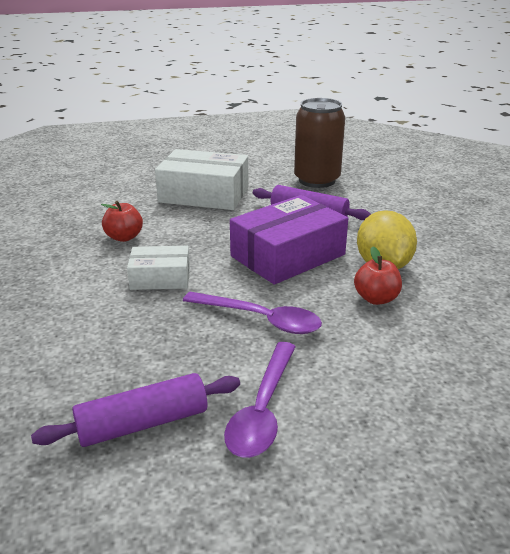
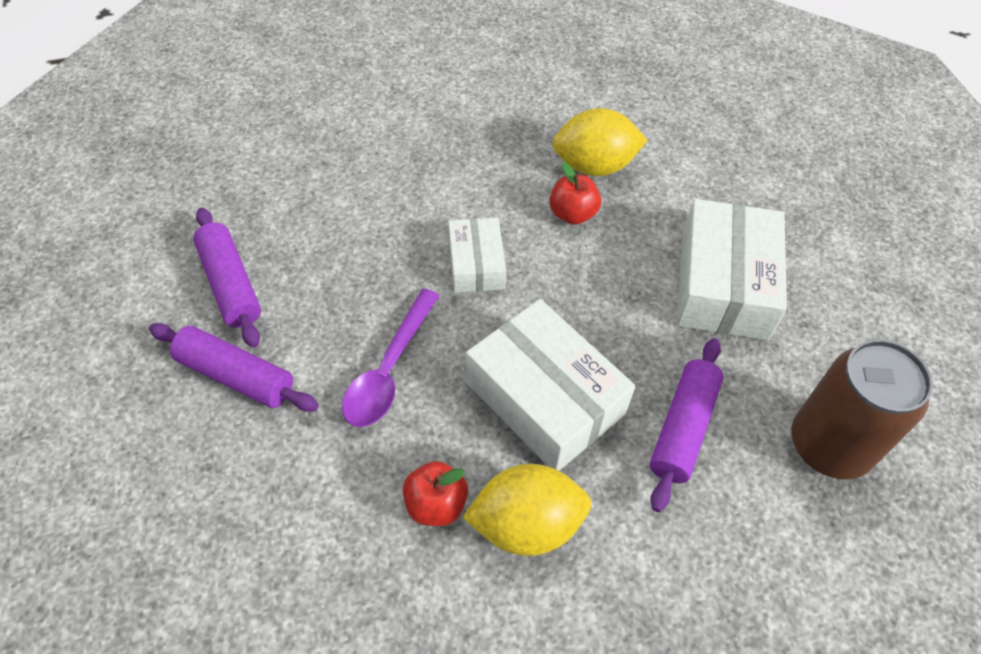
camera: 85 degrees right, 25 degrees up
(79, 226) = (594, 166): none -> yellow lemon
(262, 409) = (236, 376): purple spoon -> purple rolling pin
(288, 255) = (545, 398): purple box -> white box

